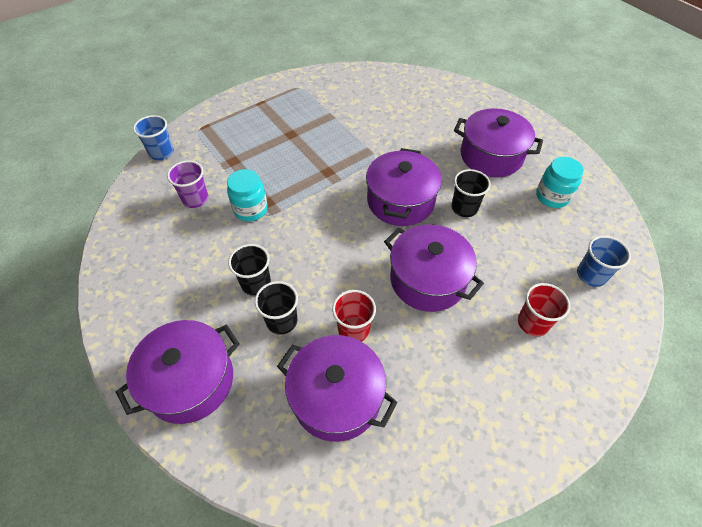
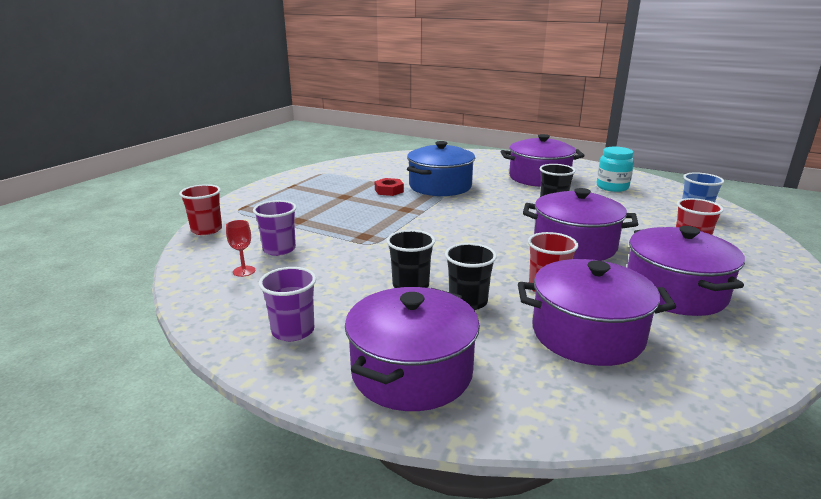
camera: 25 degrees left, 30 degrees down
(147, 304) = (293, 331): none -> purple cup
(156, 219) = (244, 271): none -> red goblet
(161, 153) = (206, 230): blue cup -> red cup
(250, 209) = (351, 243): turquoise jar -> none
(334, 136) = (389, 190): none -> red nut
(384, 142) = (440, 186): none -> blue pot
(400, 201) = (494, 211): purple pot -> purple pot (674, 292)

